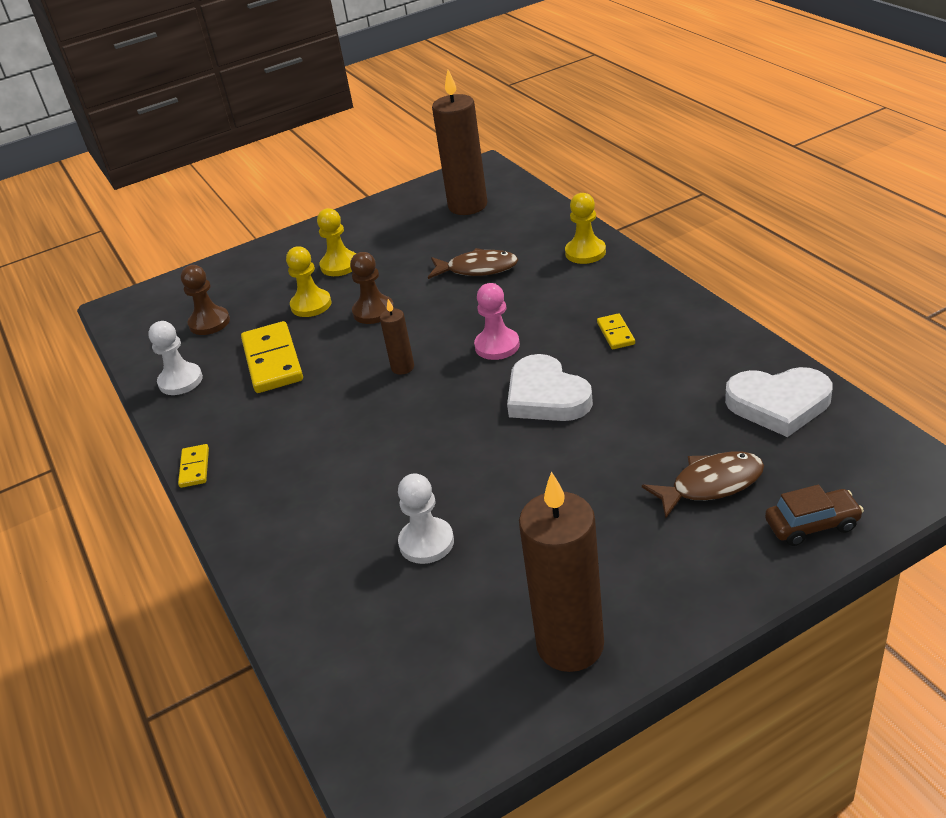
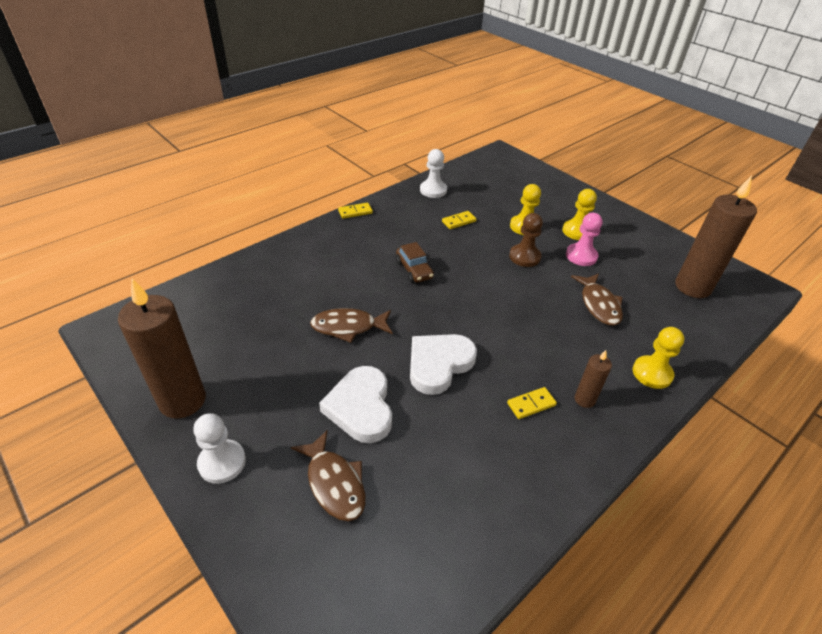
camera: 70 degrees right, 5 degrees up
(209, 322) = (493, 188): brown pawn -> none
(272, 361) = (458, 221): yellow domino -> yellow domino, size x0.50
(402, 367) = (461, 281): brown candle -> brown candle (584, 399)
(426, 542) = (284, 318): white pawn -> white pawn (222, 462)
(462, 475) = (348, 327): none -> brown fish
(497, 346) = (497, 328): pink pawn -> pink pawn (581, 256)
(778, 404) = (446, 541): white heart -> white heart (361, 407)
(812, 525) = (280, 565): brown car -> brown car (414, 270)

